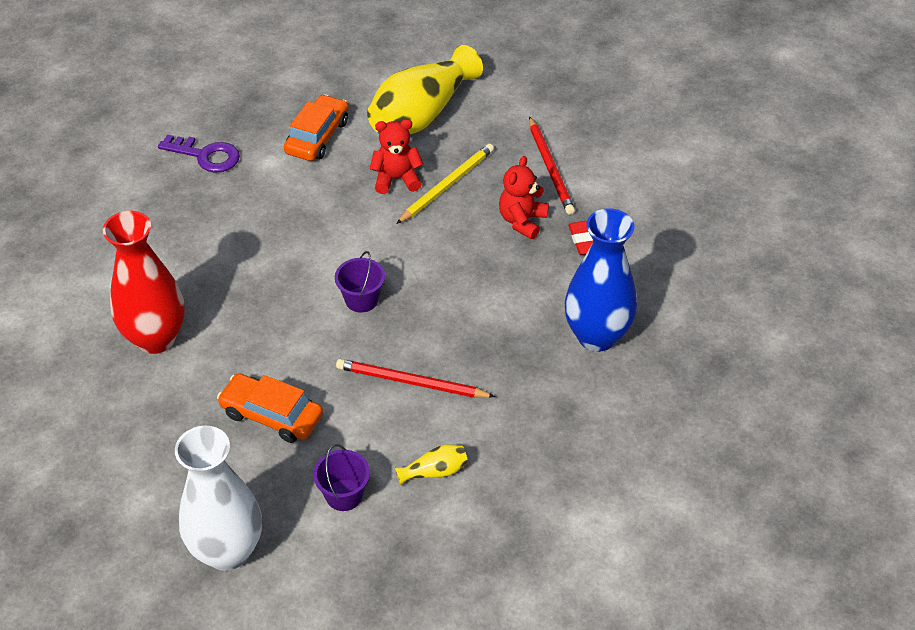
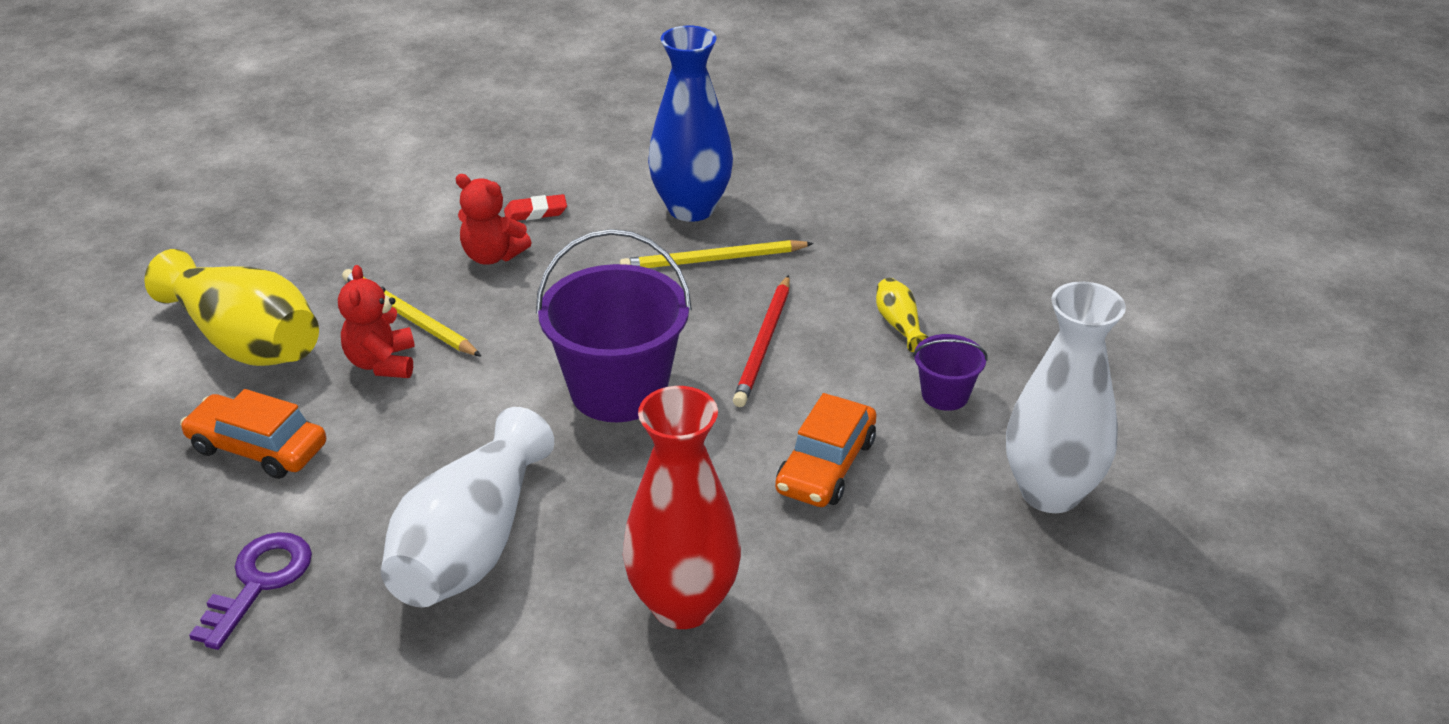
camera: 90 degrees left, 10 degrees down
(221, 239) = (471, 544): none -> white vase
(361, 299) = (618, 390): purple bucket -> purple bucket, size x2.06
(522, 351) = (712, 260): none -> yellow pencil
(550, 168) = (399, 232): red pencil -> none

